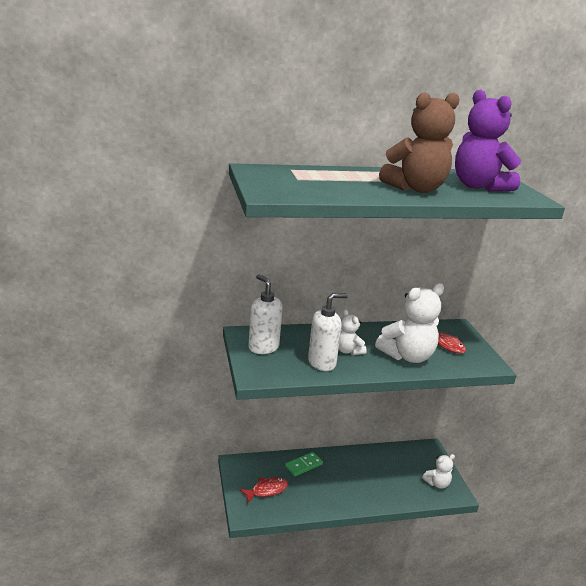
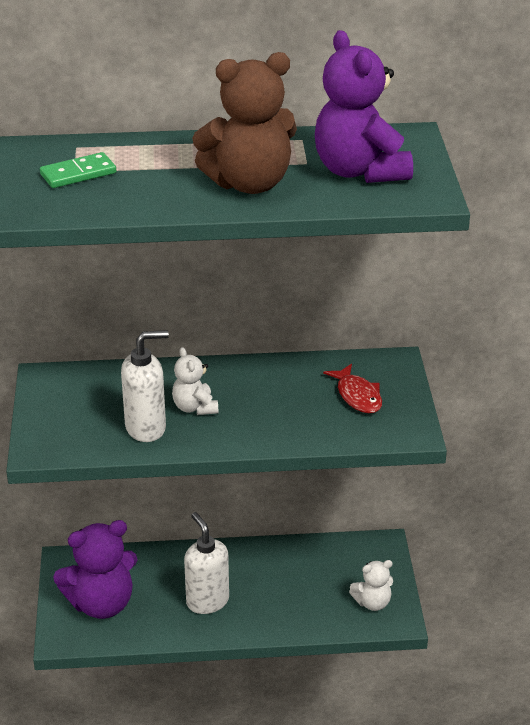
camera: 10 degrees right, 10 degrees up
(263, 347) = (66, 401): white soap dispenser -> white soap dispenser (207, 601)
(266, 490) = (101, 603): red fish -> purple teddy bear
(303, 465) = (169, 567): green domino -> green domino (78, 174)
(407, 356) = (284, 417): white teddy bear -> none

